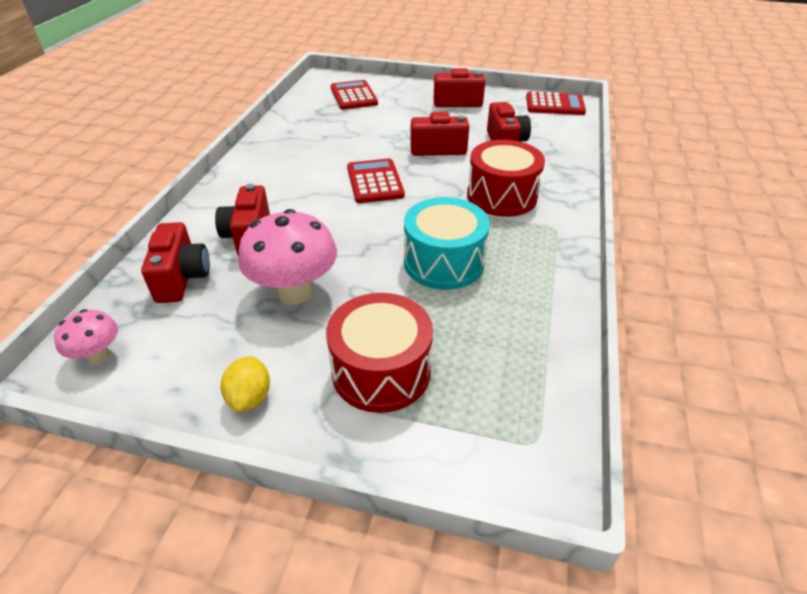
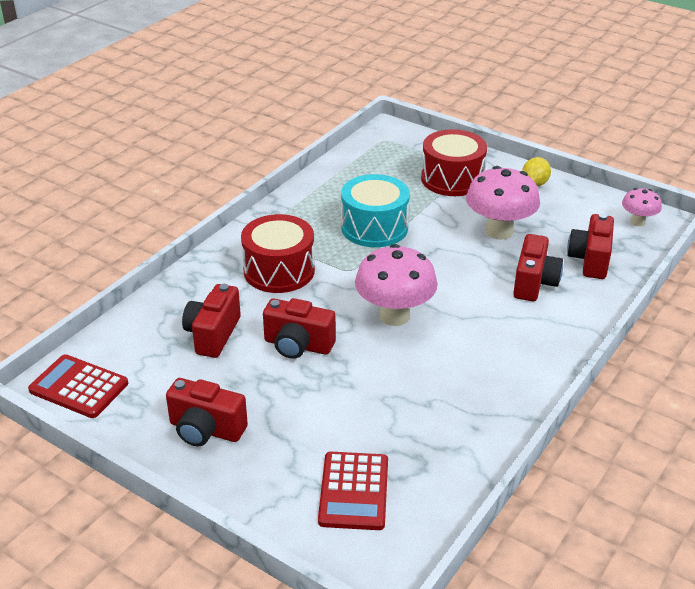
camera: 160 degrees left, 5 degrees down
(375, 182) = (394, 316): red calculator -> pink mushroom

